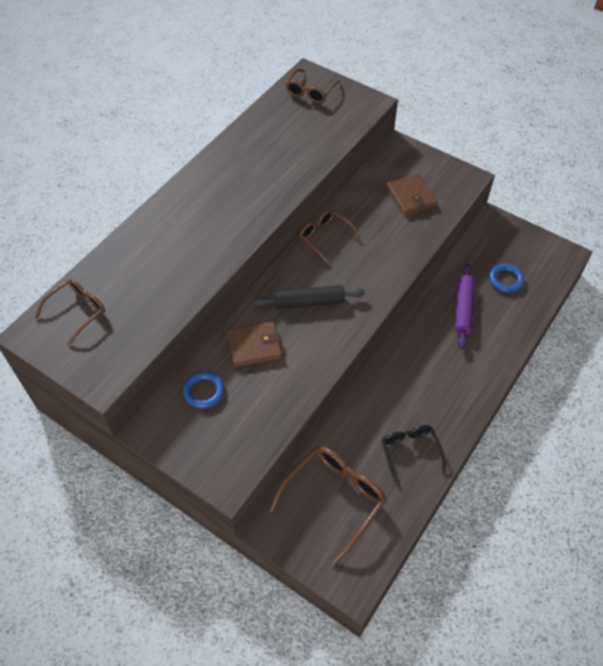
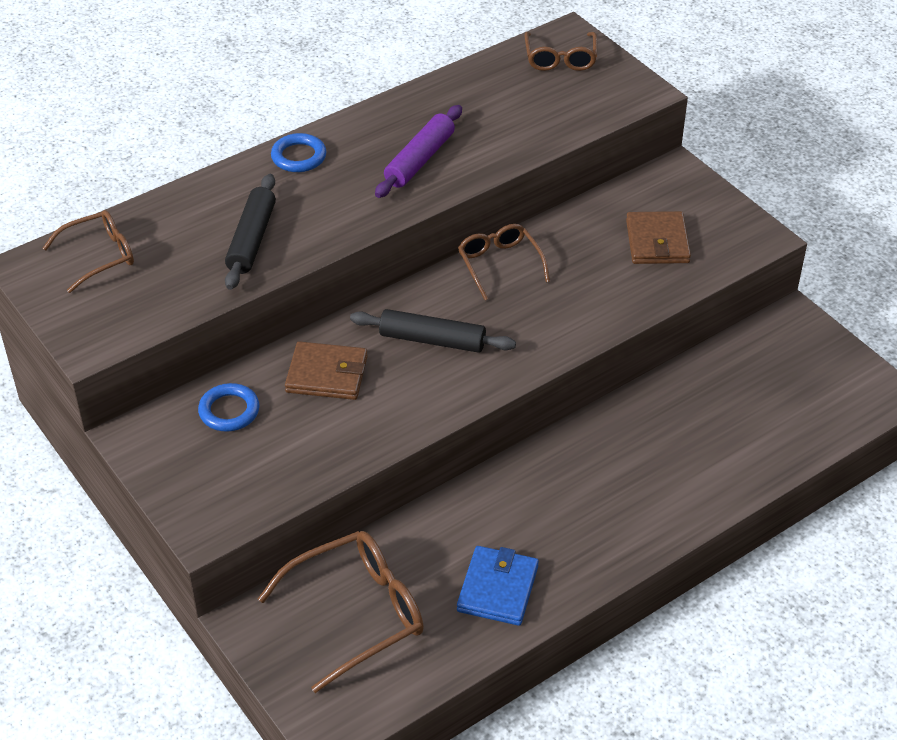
camera: 20 degrees right, 10 degrees down
(176, 270) = (252, 239): none -> black rolling pin
(310, 92) = (560, 59): brown glasses -> brown glasses turned 45 degrees counterclockwise
(410, 452) = (497, 589): black glasses -> blue wallet
(463, 309) = (679, 425): purple rolling pin -> purple rolling pin (420, 160)
(505, 280) = (768, 403): blue ring -> blue ring (299, 157)

